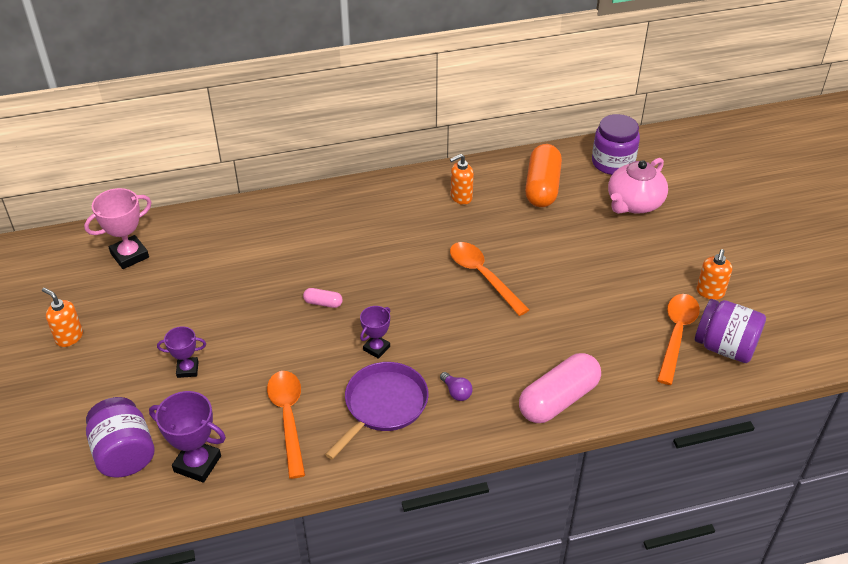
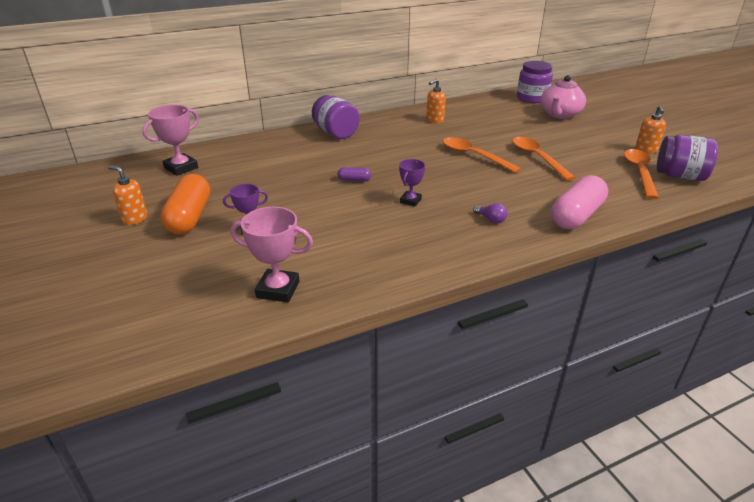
camera: 10 degrees left, 10 degrees down
(124, 454) = (203, 290): purple jar -> purple jar (335, 133)
(197, 464) = (278, 289): purple trophy -> pink trophy
(288, 418) = (353, 250): orange spoon -> orange spoon (537, 158)
(323, 303) = (354, 180): pink capsule -> purple capsule
(383, 405) = (433, 233): purple pan -> none
(542, 187) = (490, 112): orange capsule -> orange capsule (190, 217)

